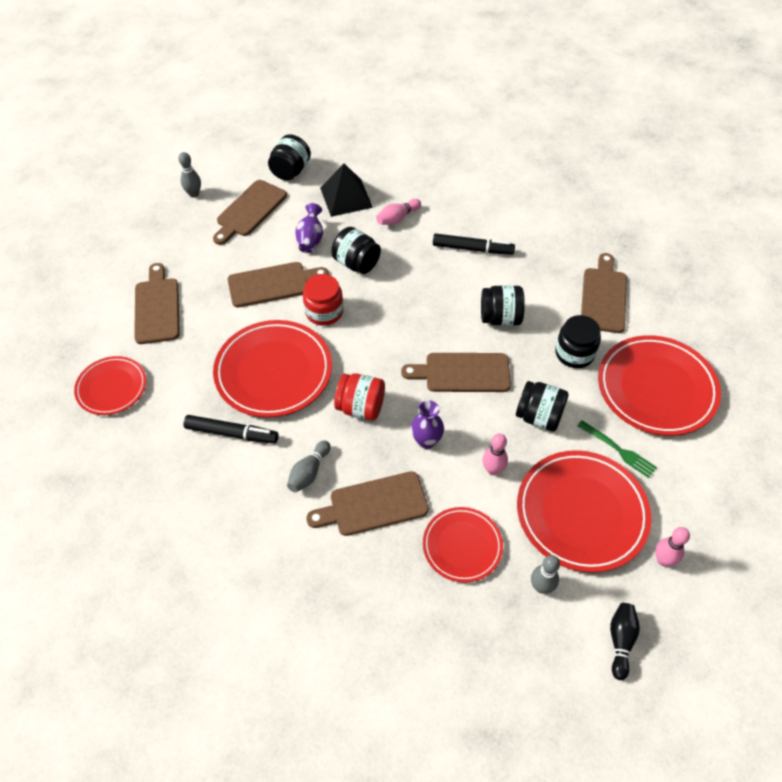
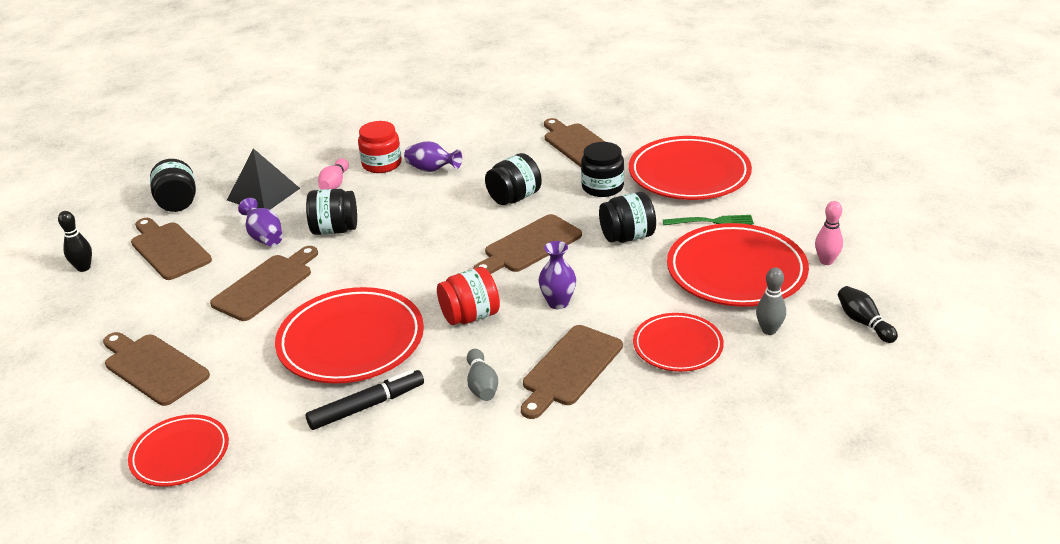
camera: 40 degrees left, 20 degrees down
(194, 194) = (84, 268): grey bowling pin -> black bowling pin
(249, 210) = (169, 249): brown cutting board -> brown cutting board turned 150 degrees clockwise
(324, 312) = (346, 276): red jar -> red jar (382, 164)
(472, 249) = (432, 170): black marker -> purple vase
(493, 469) = (636, 287): pink bowling pin -> none

